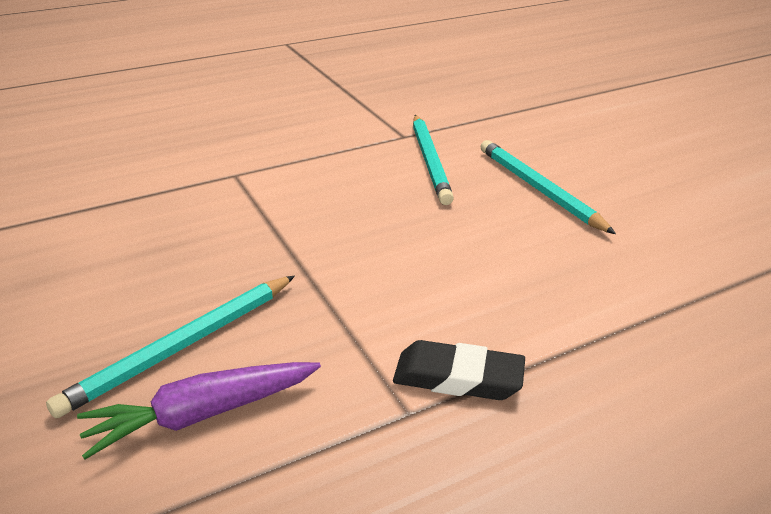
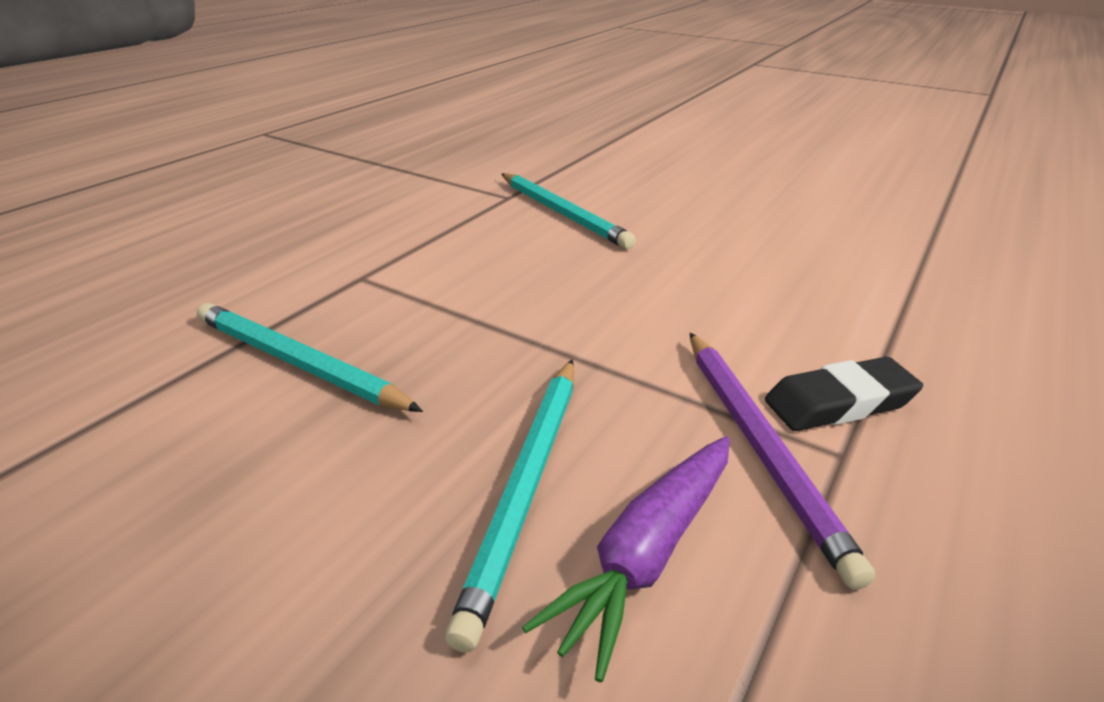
camera: 30 degrees left, 0 degrees up
(356, 382) = (759, 446): none -> purple pencil
(539, 189) = (691, 215): turquoise pencil -> turquoise pencil (299, 363)

